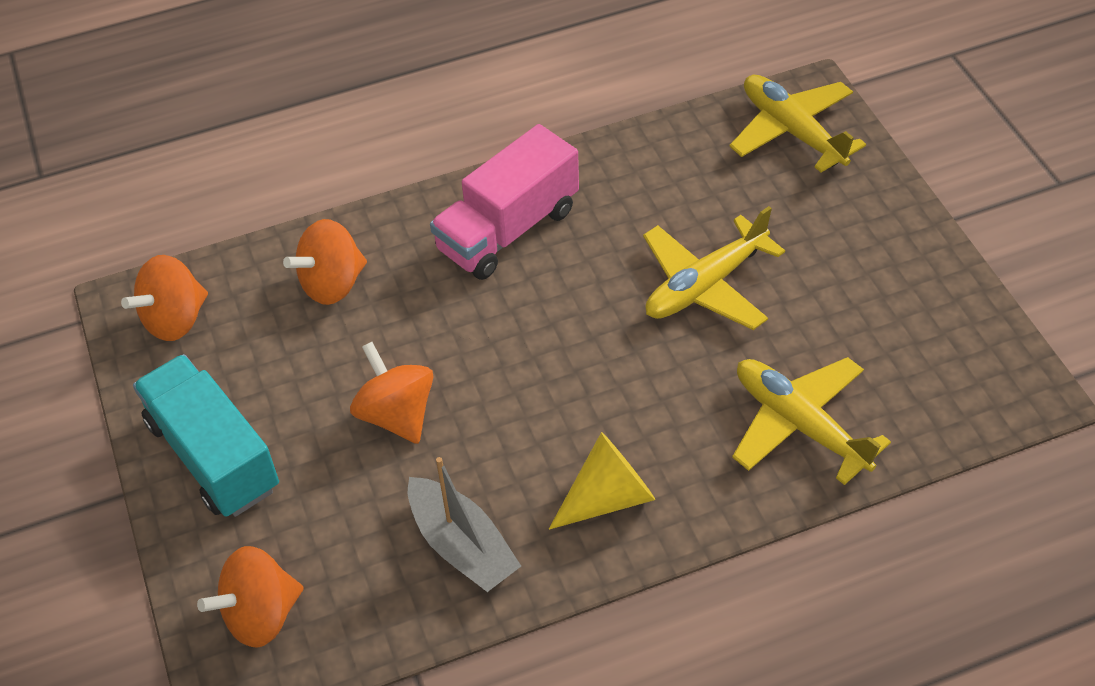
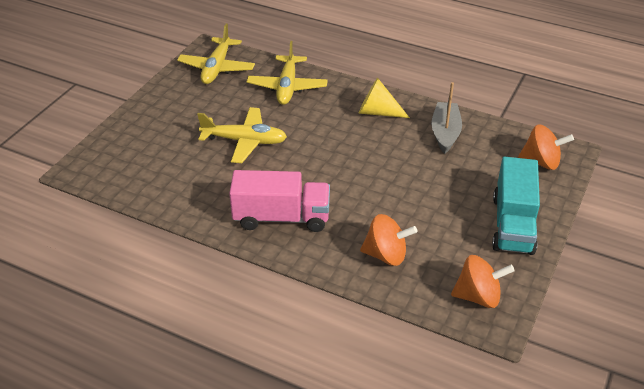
camera: 135 degrees left, 10 degrees down
(396, 414) = (420, 185): orange spinning top -> none
(792, 131) = (113, 164): yellow plane -> yellow plane (217, 68)

